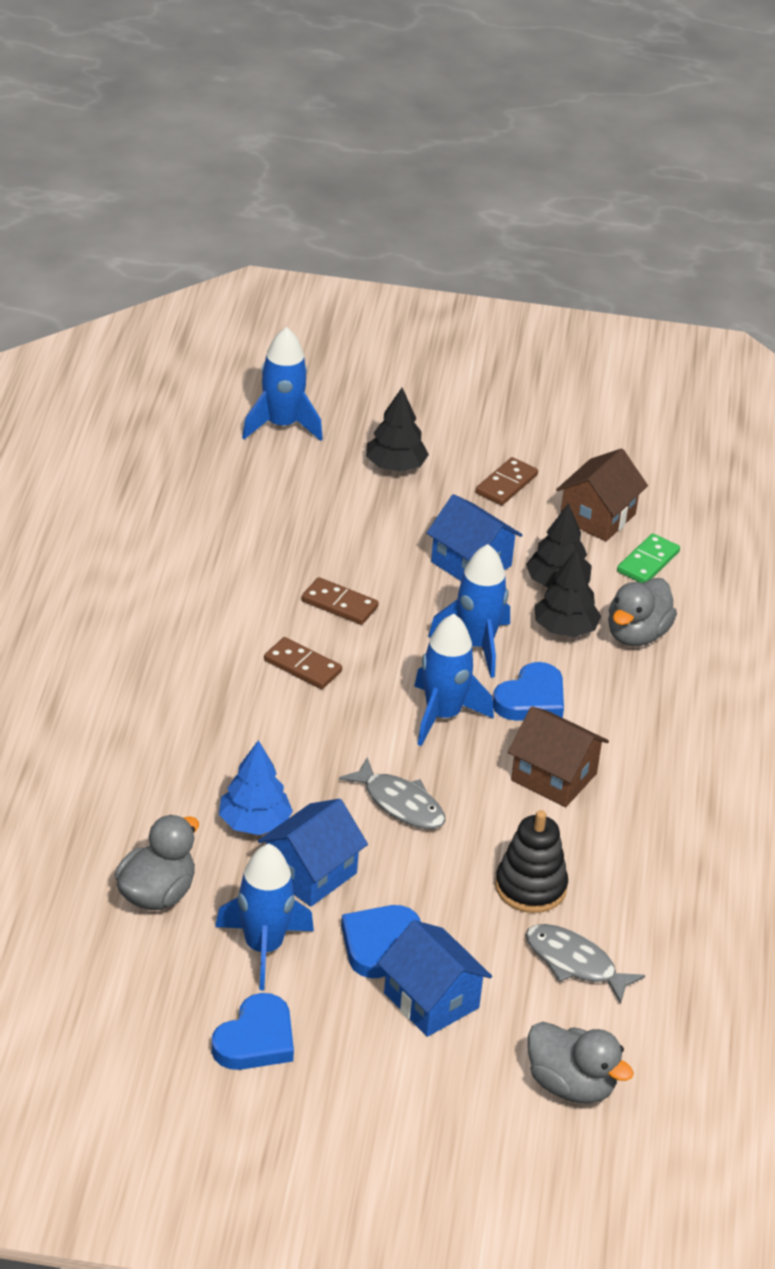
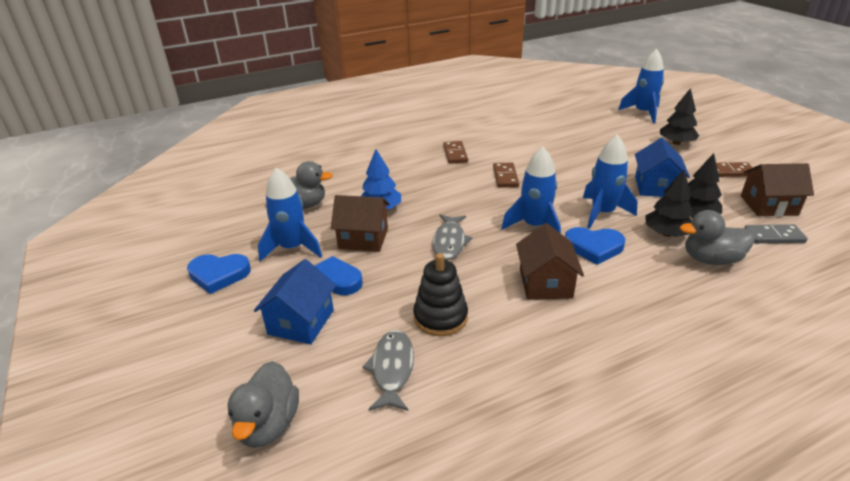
camera: 60 degrees right, 5 degrees down
(310, 873) = (363, 238): blue house -> brown house
(339, 604) = (562, 168): brown domino -> brown domino (455, 154)
(648, 562) = (774, 236): green domino -> grey domino

